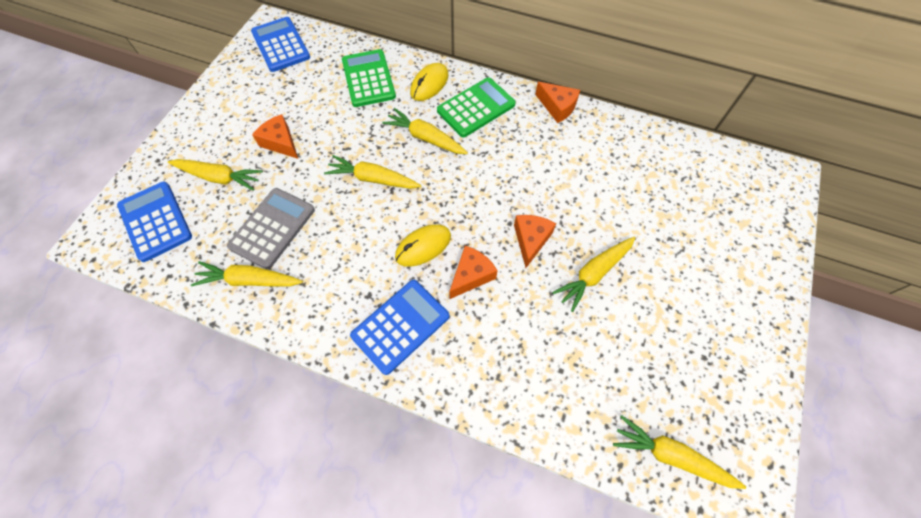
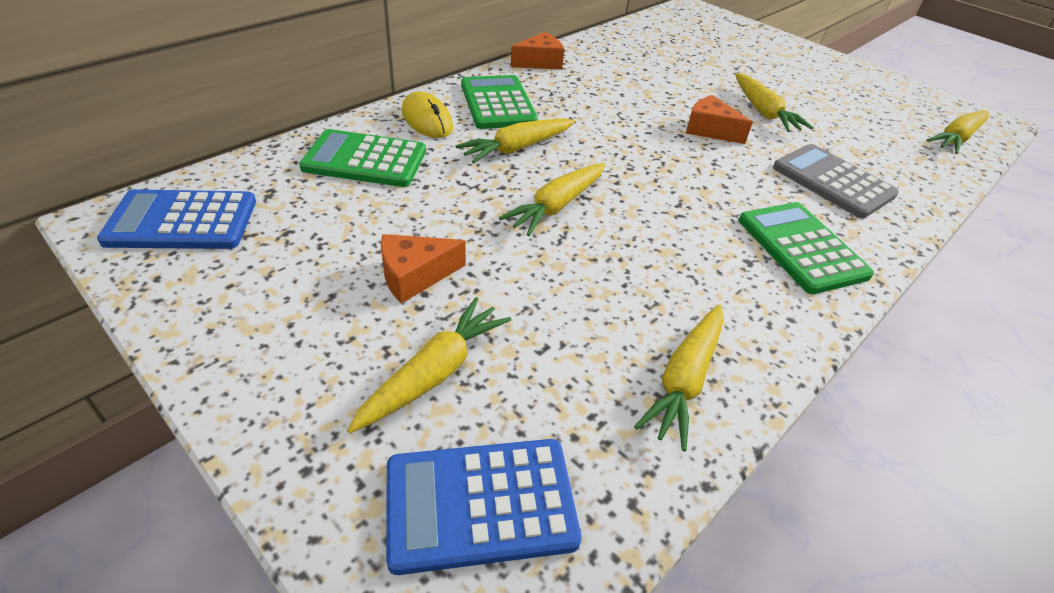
camera: 70 degrees left, 20 degrees down
(272, 228) = (591, 327): grey calculator -> grey calculator (833, 181)
(400, 326) = (801, 247): blue calculator -> green calculator
(423, 246) = (689, 198): yellow mouse -> none
(471, 275) = (743, 178): orange cheese -> none

